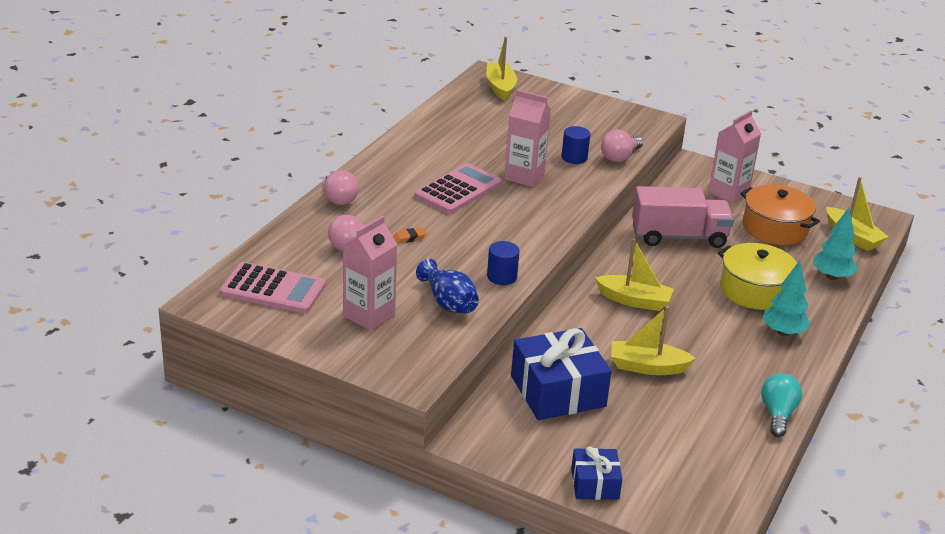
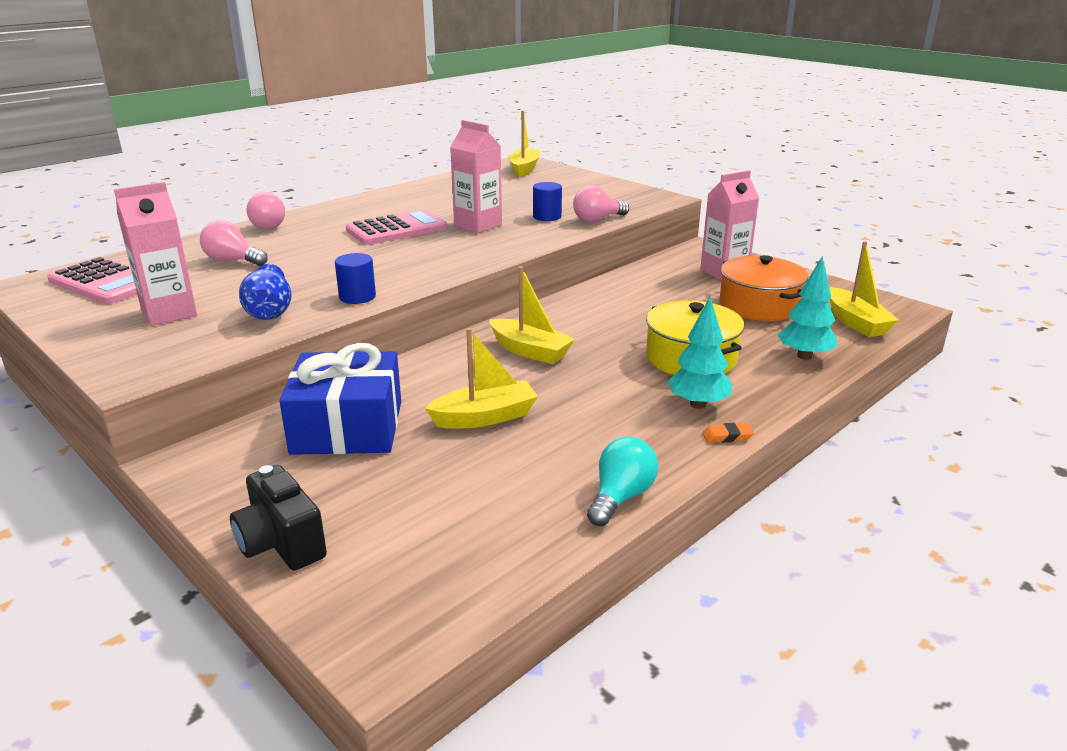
camera: 20 degrees right, 5 degrees down
(409, 238) = (299, 258): orange eraser -> orange eraser (727, 436)
(595, 484) = (281, 543): blue gift -> black camera
(647, 367) = (485, 417): yellow boat -> yellow boat turned 135 degrees clockwise
(679, 237) = (634, 302): pink truck -> none

